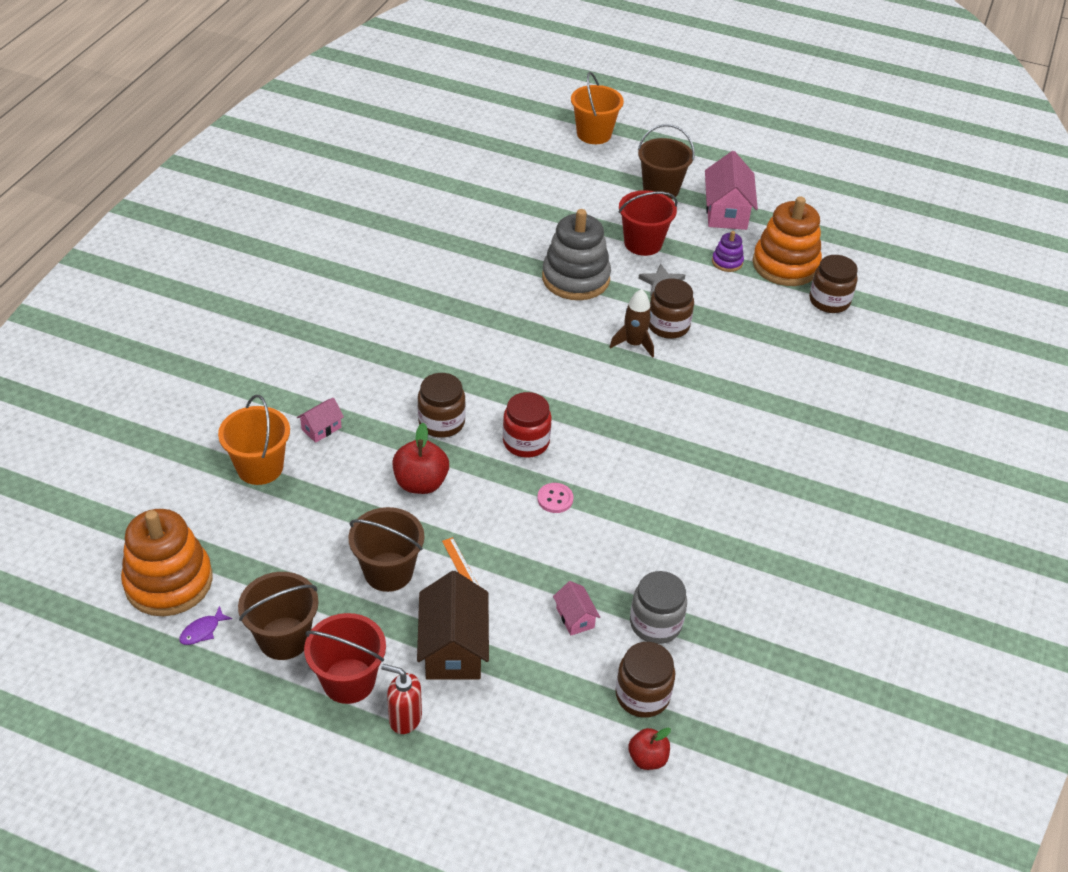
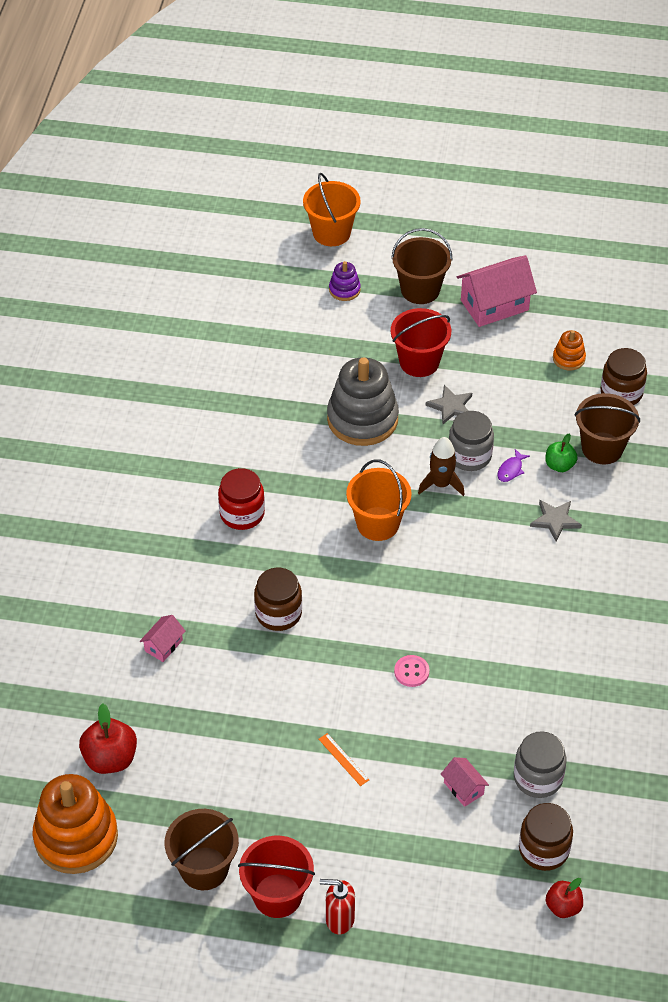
camera: 10 degrees left, 5 degrees up
(202, 631) = (126, 878): purple fish -> purple fish (511, 470)
(260, 467) = (119, 700): orange bucket -> orange bucket (378, 524)
(388, 572) = (278, 781): brown bucket -> brown bucket (602, 448)
(421, 483) = (279, 683): red apple -> red apple (110, 759)
(453, 648) = (362, 843): brown house -> none
(526, 442) = (366, 617): red jar -> red jar (242, 514)
(668, 326) = (469, 456): brown jar -> grey jar
(726, 212) = (494, 305): pink house -> pink house turned 75 degrees clockwise
(727, 262) = (509, 367): purple stacking toy -> purple stacking toy (344, 290)
(736, 394) = (555, 520): none -> grey star
(753, 349) = (559, 465): none -> green apple
(785, 265) = (568, 358): orange stacking toy -> orange stacking toy, size x0.47

